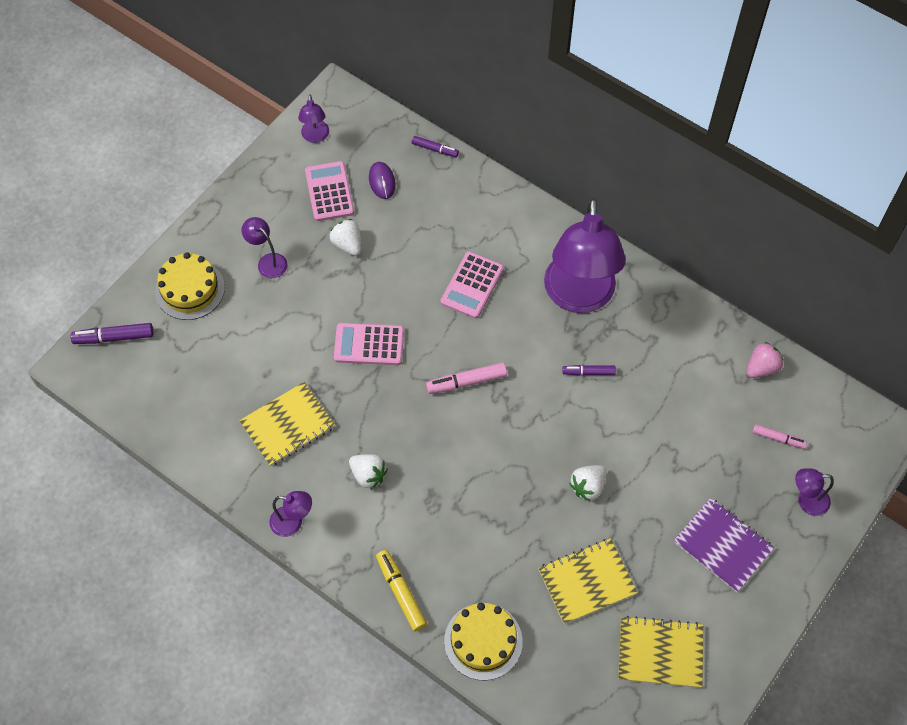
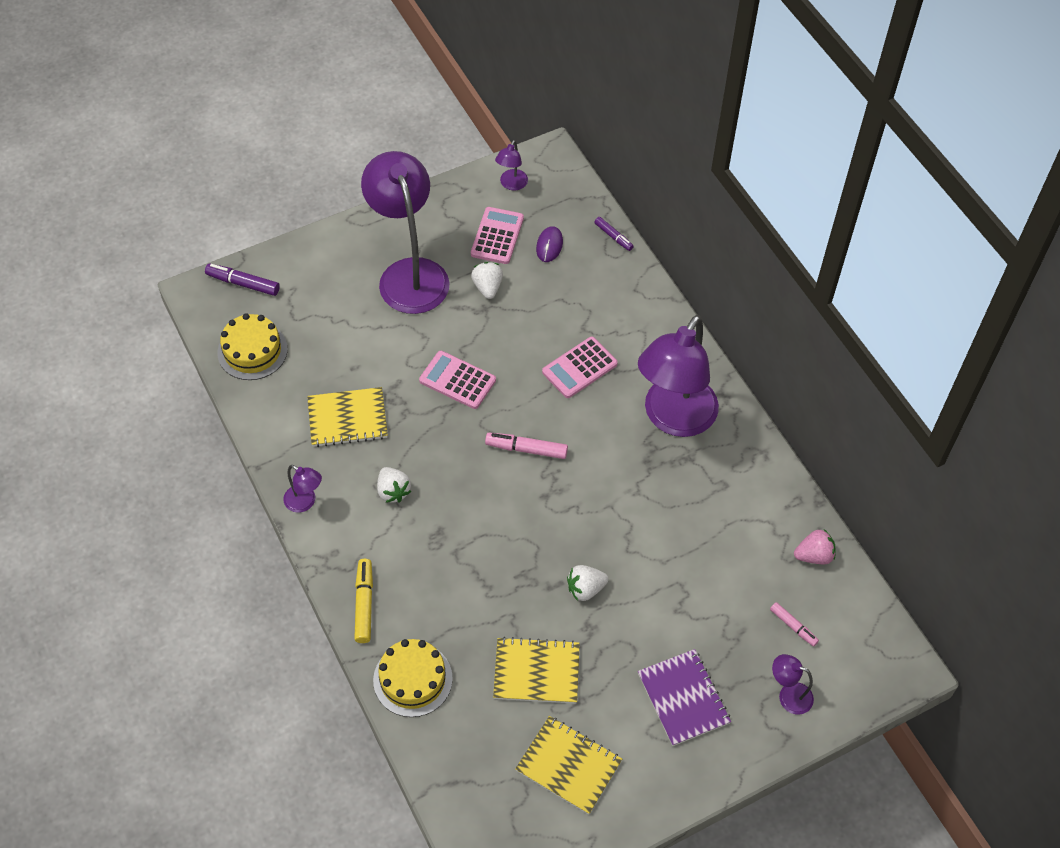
camera: 25 degrees right, 5 degrees down
(190, 289) = (329, 270): yellow cake -> yellow cake (252, 351)
(268, 261) = (409, 274): purple lamp -> purple lamp, size x2.40
(588, 372) = (644, 489): purple marker -> none

